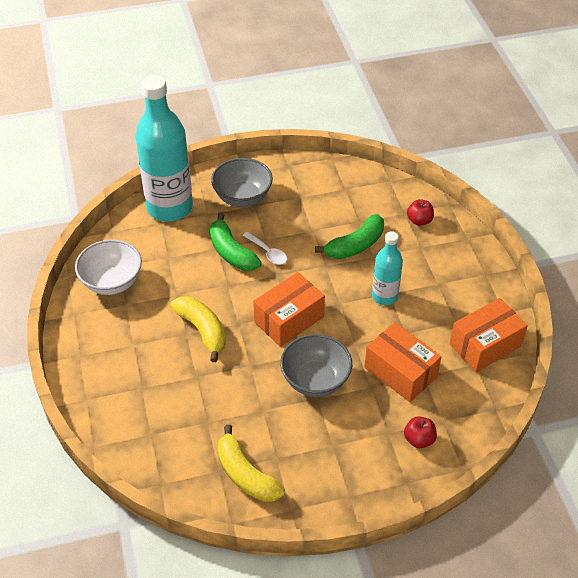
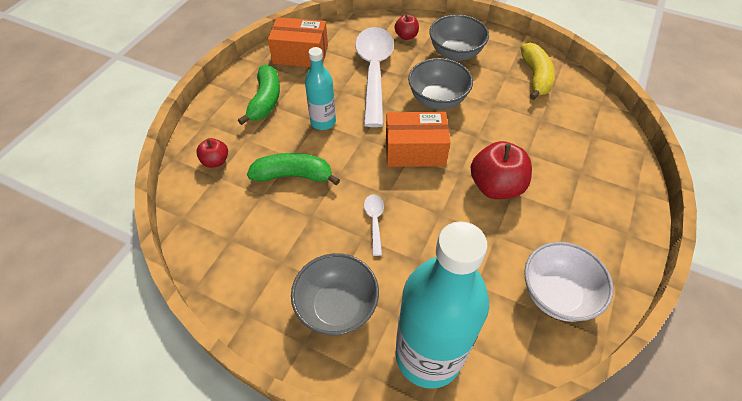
camera: 140 degrees left, 5 degrees up
(202, 330) = (496, 186): yellow banana -> red apple
(231, 252) = (408, 245): green banana -> green banana (265, 100)
(349, 451) = (455, 53): none -> grey bowl
(400, 372) = (374, 72): orange box -> white spoon

